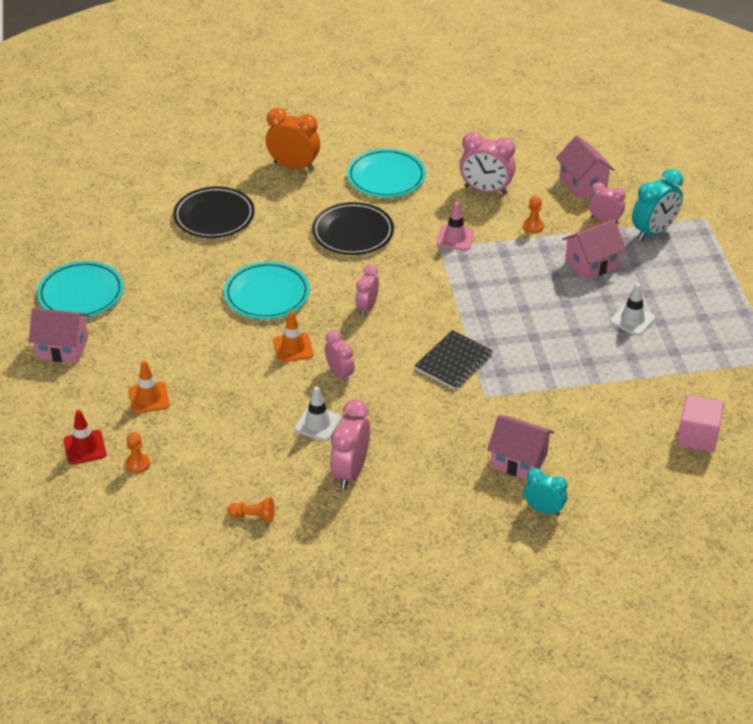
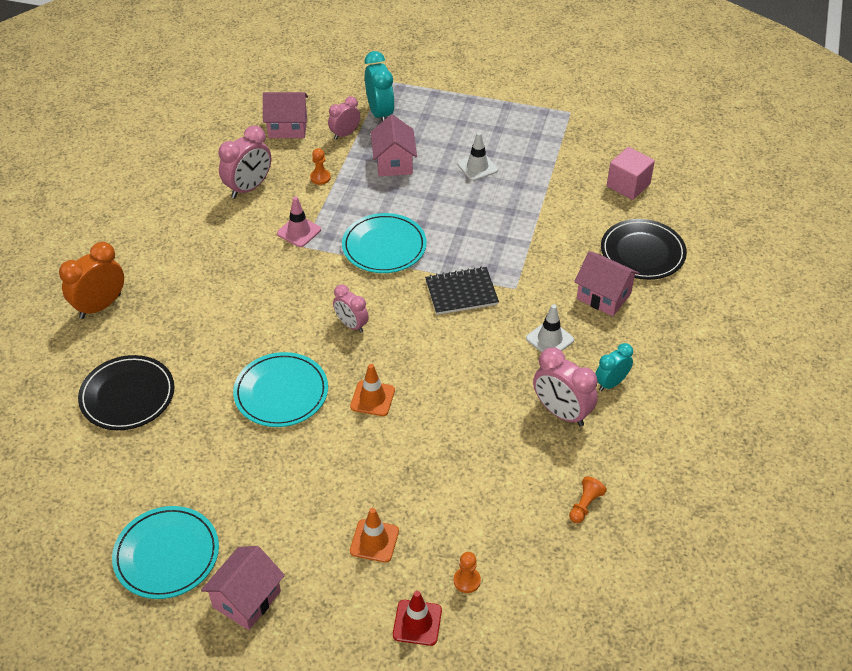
camera: 65 degrees left, 5 degrees up
(317, 424) = (487, 415): white traffic cone -> white traffic cone (549, 339)
(340, 374) = (429, 376): pink clock -> none
(353, 232) = (237, 297): black plate -> black plate (642, 252)
(386, 177) = (174, 245): turquoise plate -> turquoise plate (384, 246)
(453, 362) = (461, 292): black notebook -> black notebook turned 75 degrees counterclockwise
(519, 461) = (603, 296): pink house -> pink house turned 75 degrees clockwise
(543, 509) = (666, 302): turquoise clock -> turquoise clock (611, 383)

